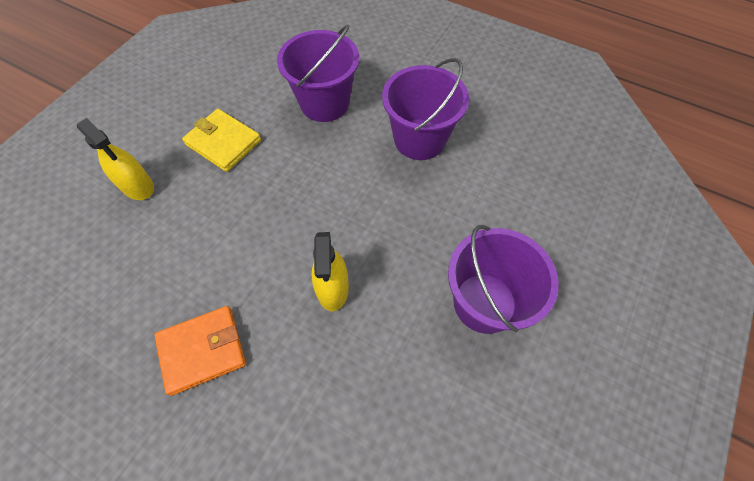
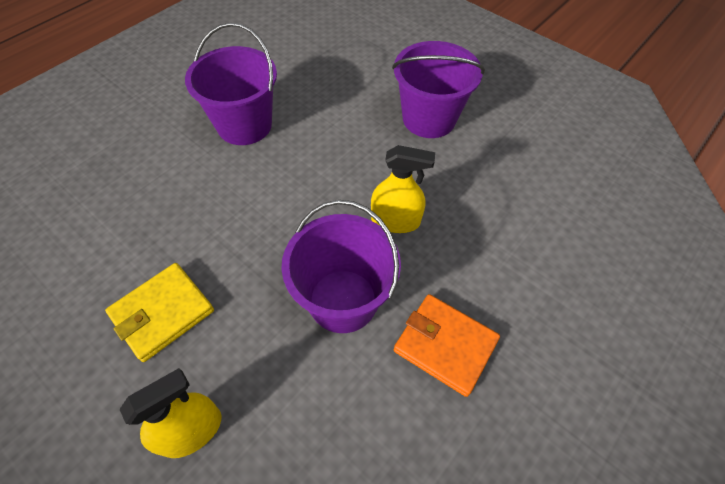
camera: 80 degrees left, 5 degrees down
(202, 350) = (445, 345): orange wallet -> orange wallet turned 45 degrees counterclockwise
(324, 103) = (152, 197): purple bucket -> purple bucket (343, 300)

